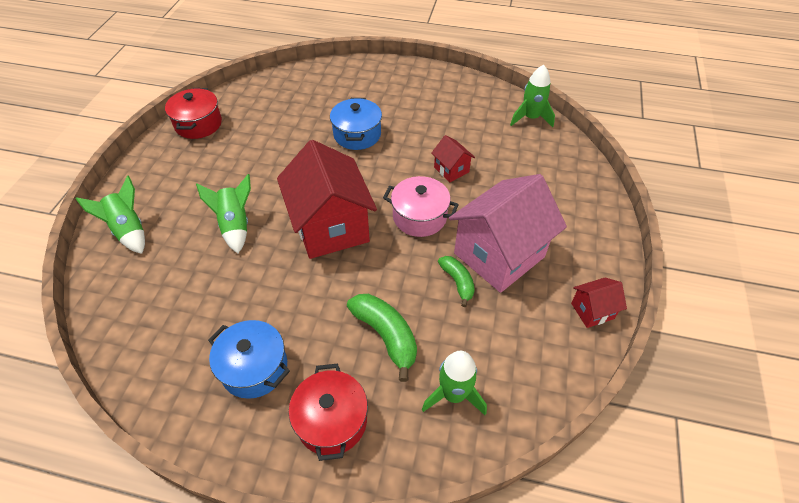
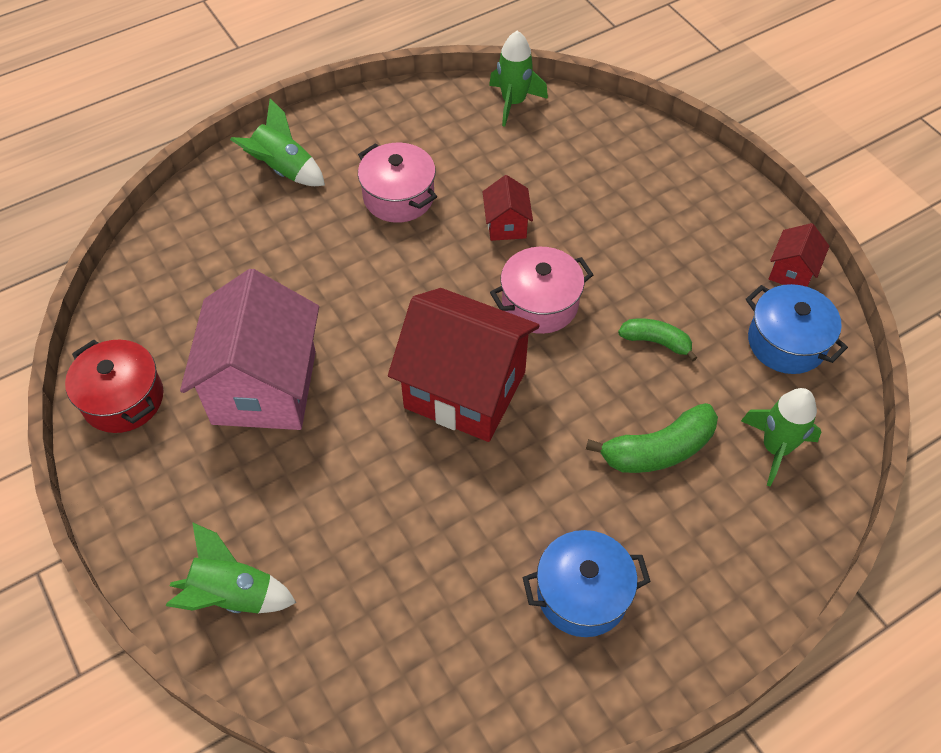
camera: 45 degrees left, 5 degrees up
(235, 225) = (357, 477): green rocket -> green rocket (284, 169)
(332, 420) = (710, 568): red pot -> none
(357, 135) = (351, 260): blue pot -> blue pot (786, 342)
(386, 335) = (658, 450): green banana -> green banana turned 150 degrees clockwise
(415, 123) = (398, 197): none -> pink pot
(451, 170) = (506, 225): red house -> red house turned 75 degrees clockwise
(499, 255) = (659, 283): pink house -> pink house (264, 387)

